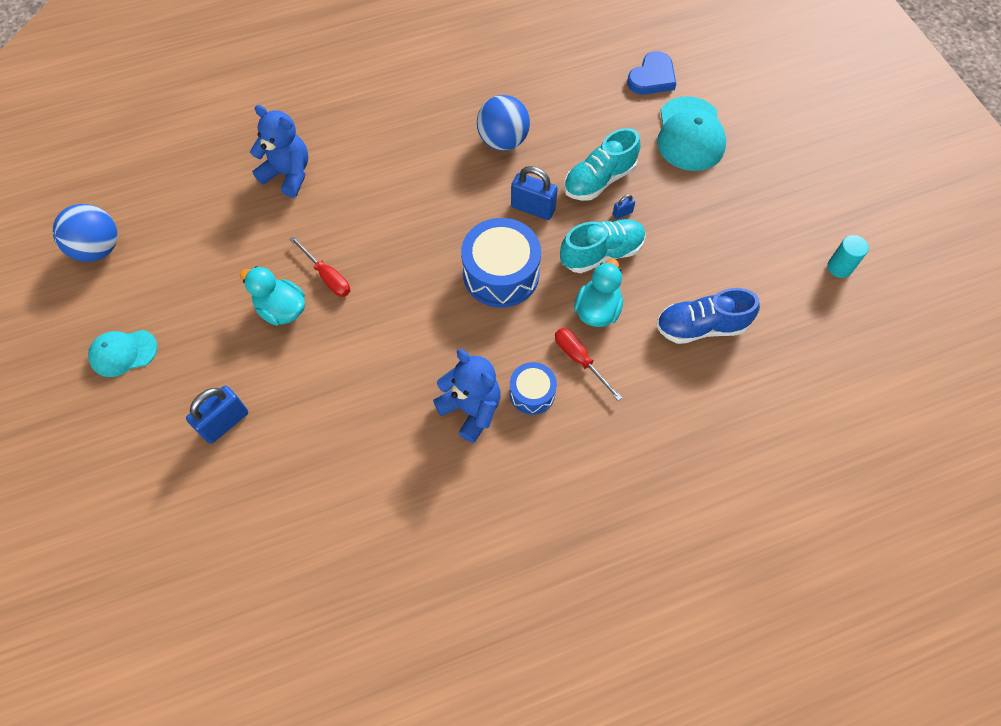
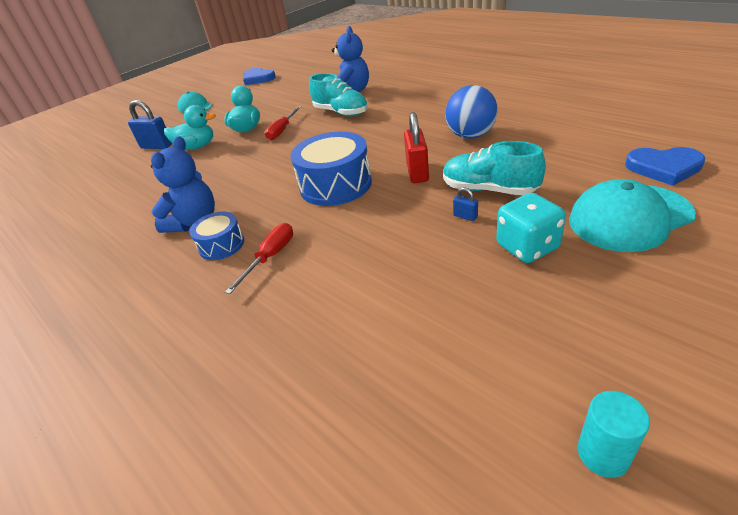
camera: 70 degrees right, 25 degrees down
(98, 249) = (258, 78): blue ball -> blue heart
(533, 208) = (417, 172): blue padlock -> red padlock
(597, 310) = (334, 246): turquoise duck -> turquoise duck (196, 147)
(601, 253) = (403, 223): turquoise shoe -> turquoise shoe (341, 112)
(682, 202) = (527, 247): none -> turquoise dice
(701, 327) = (365, 327): blue shoe -> none

